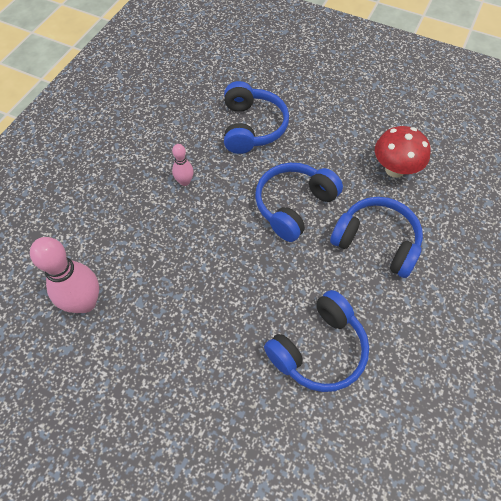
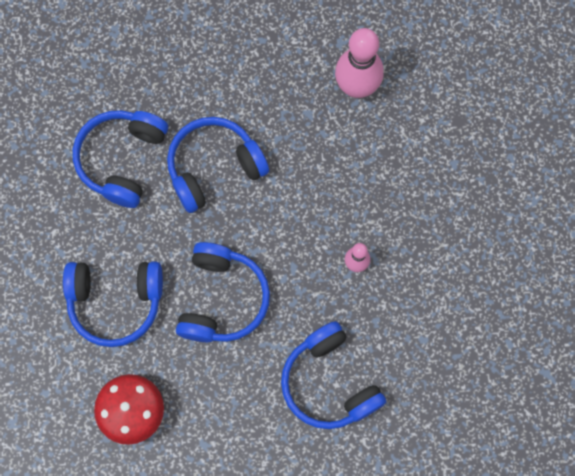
camera: 150 degrees right, 15 degrees up
(244, 300) = (214, 168): none -> blue headphones

